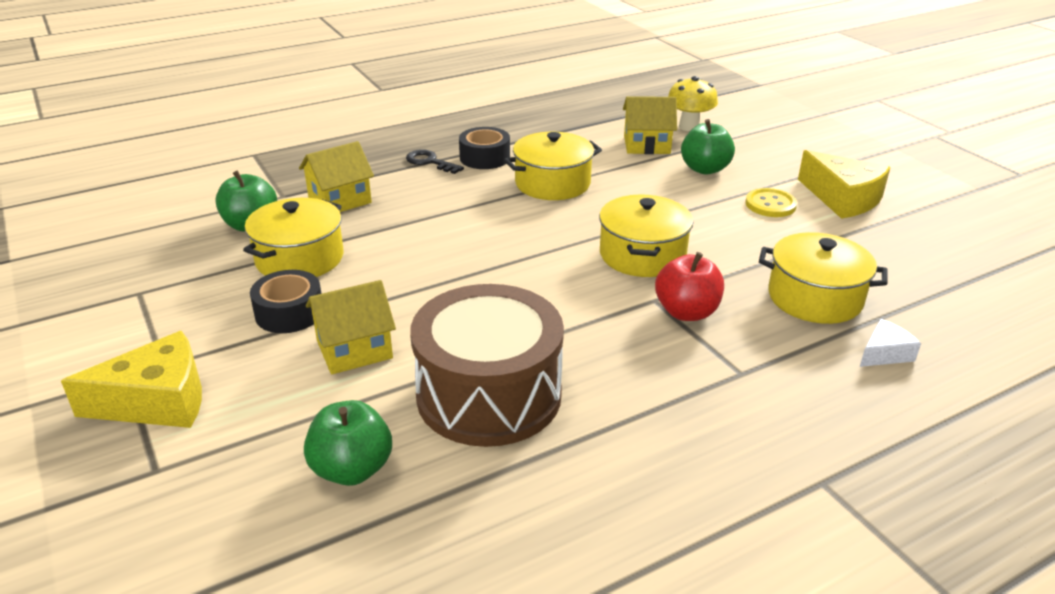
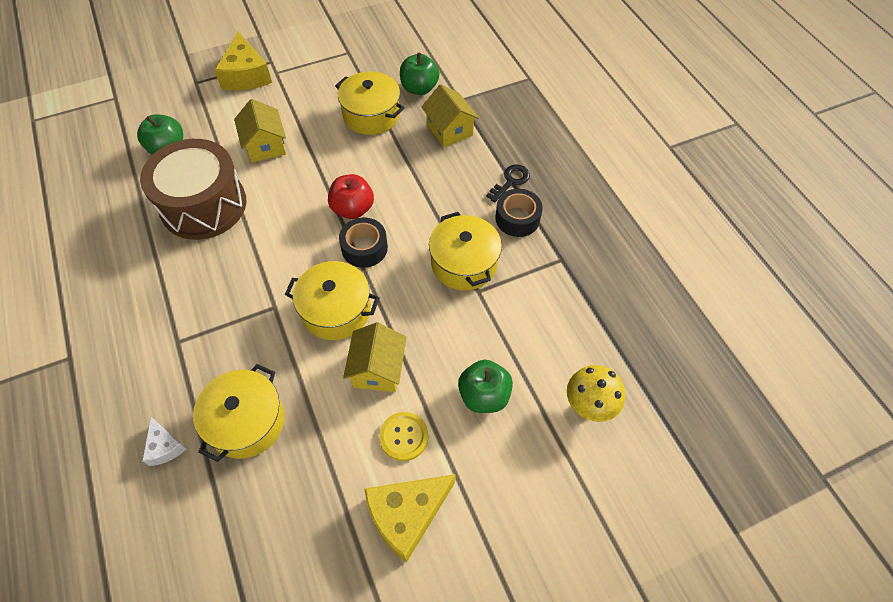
camera: 95 degrees right, 25 degrees up
(289, 313) = (310, 115): black tape -> black tape (364, 248)
(647, 145) = (542, 353): yellow house -> yellow house (378, 369)
(686, 312) = (253, 324): red apple -> red apple (353, 209)

